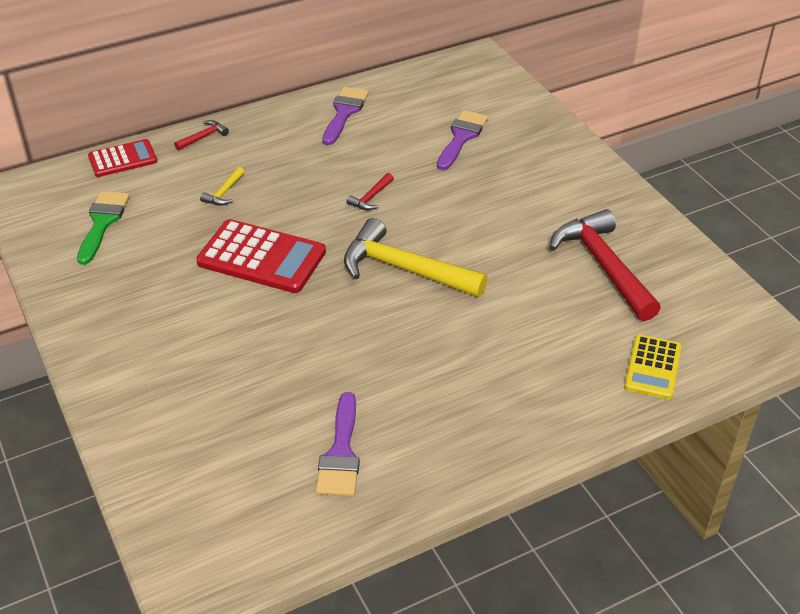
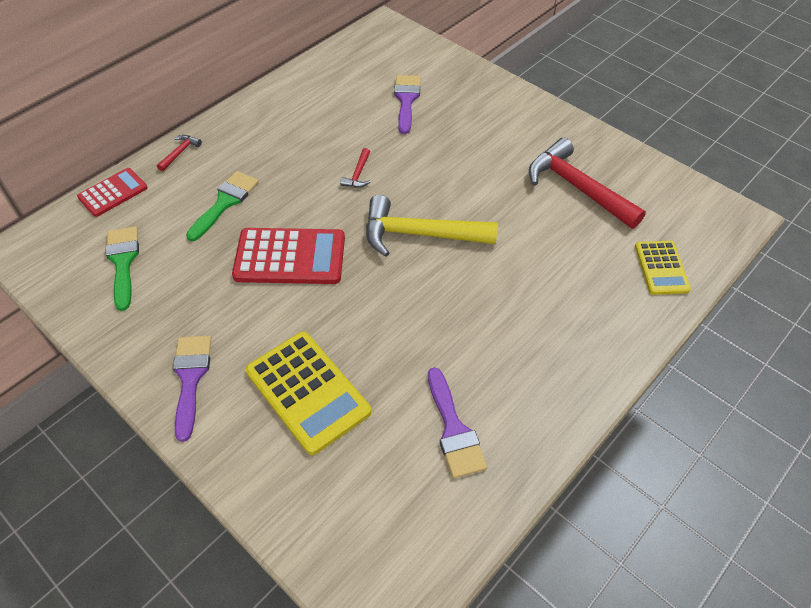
camera: 20 degrees left, 10 degrees up
(216, 380) = (307, 392): none -> yellow calculator
(224, 193) = (225, 202): yellow hammer -> green brush
(344, 113) = (296, 100): purple brush -> purple brush (190, 378)

